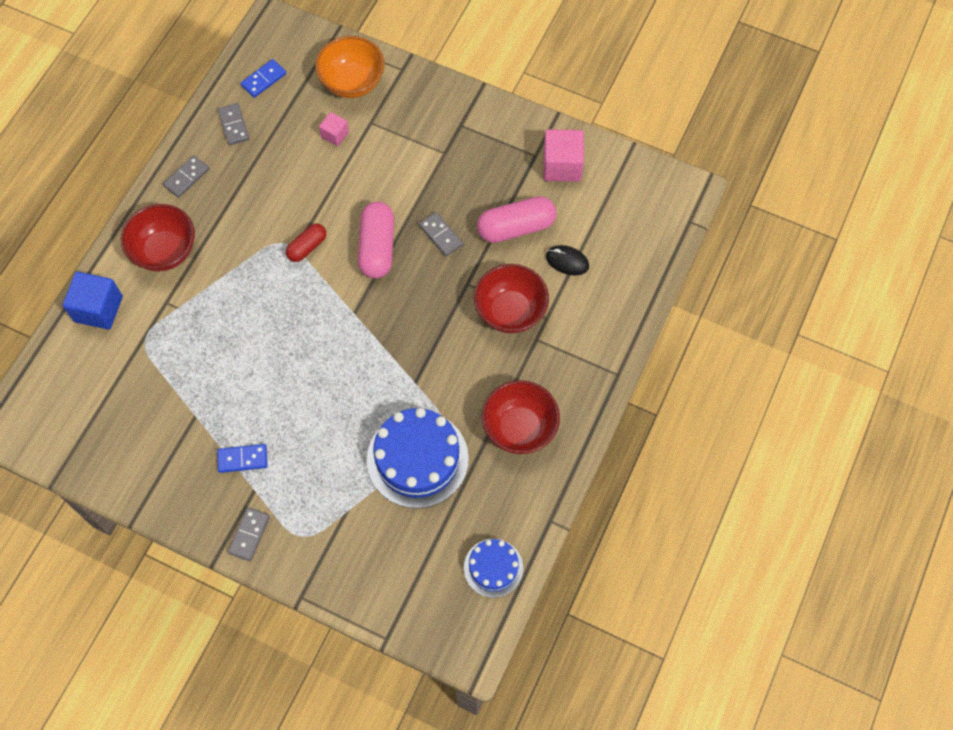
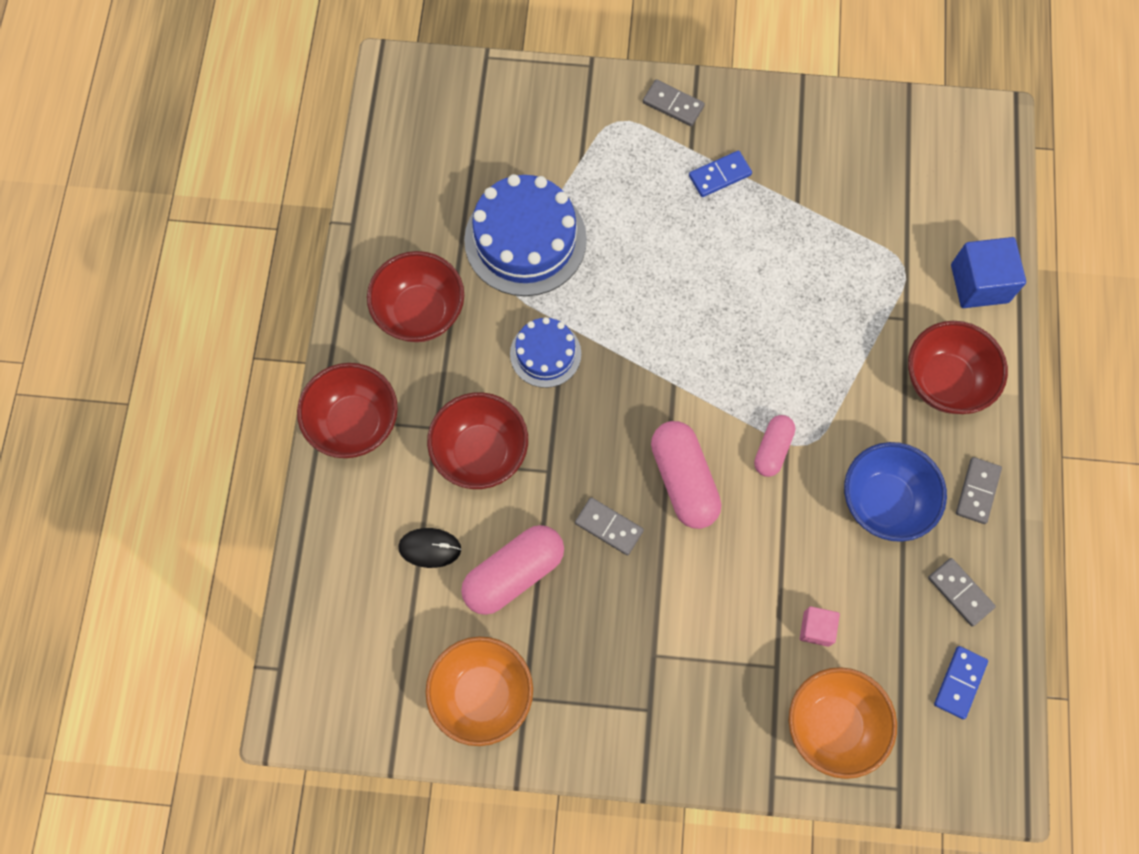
camera: 160 degrees right, 5 degrees up
(249, 535) = (673, 104): grey domino -> grey domino turned 60 degrees counterclockwise
(251, 191) = (884, 502): none -> blue bowl
(307, 247) = (772, 449): red capsule -> pink capsule
(493, 568) = (399, 156): blue cake -> blue cake (545, 354)
(562, 165) = (482, 695): pink cube -> orange bowl
(594, 362) = (354, 423): none -> red bowl

